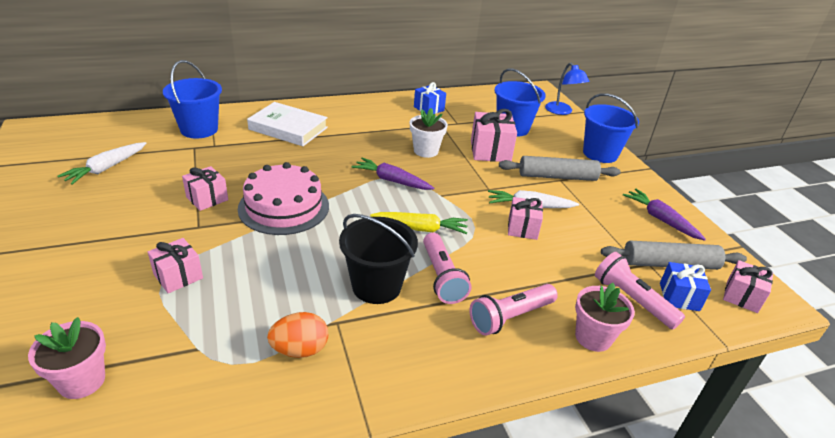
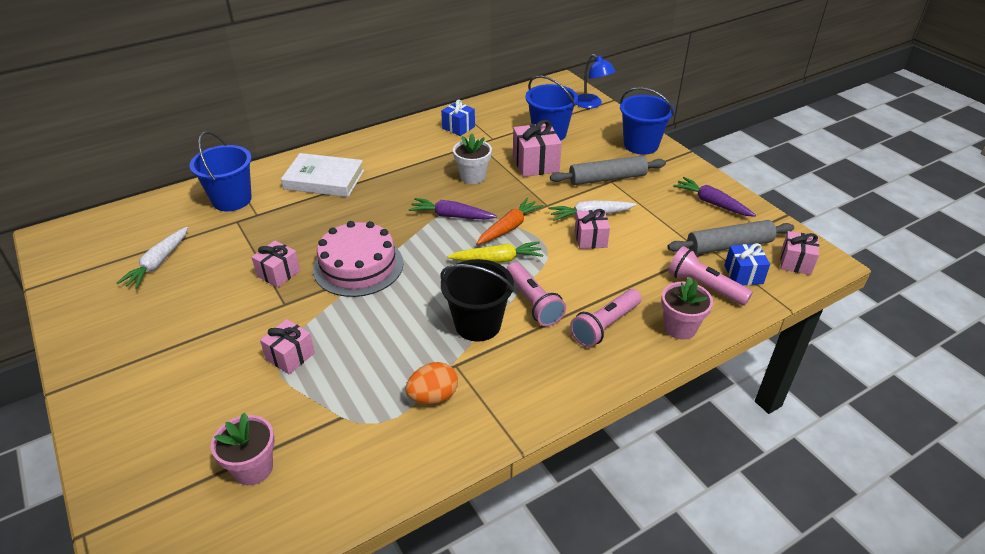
camera: 10 degrees left, 5 degrees up
(444, 202) = (509, 227): none -> orange carrot

